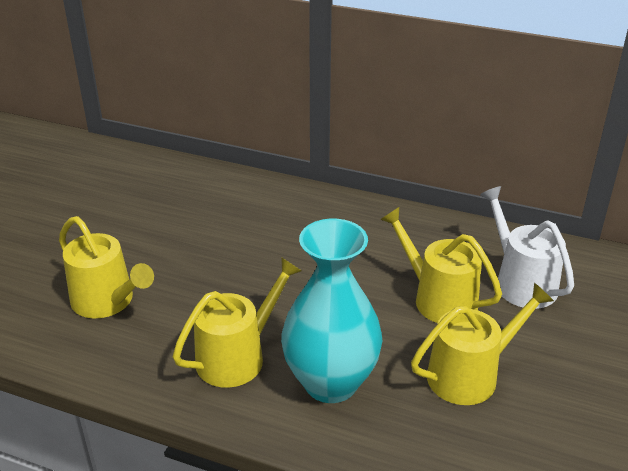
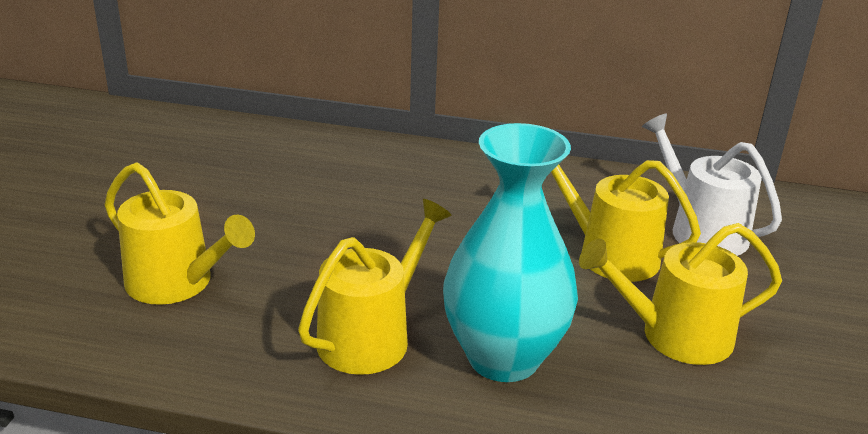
camera: 10 degrees left, 5 degrees down
(470, 375) = (676, 336): yellow watering can -> yellow watering can turned 150 degrees counterclockwise

